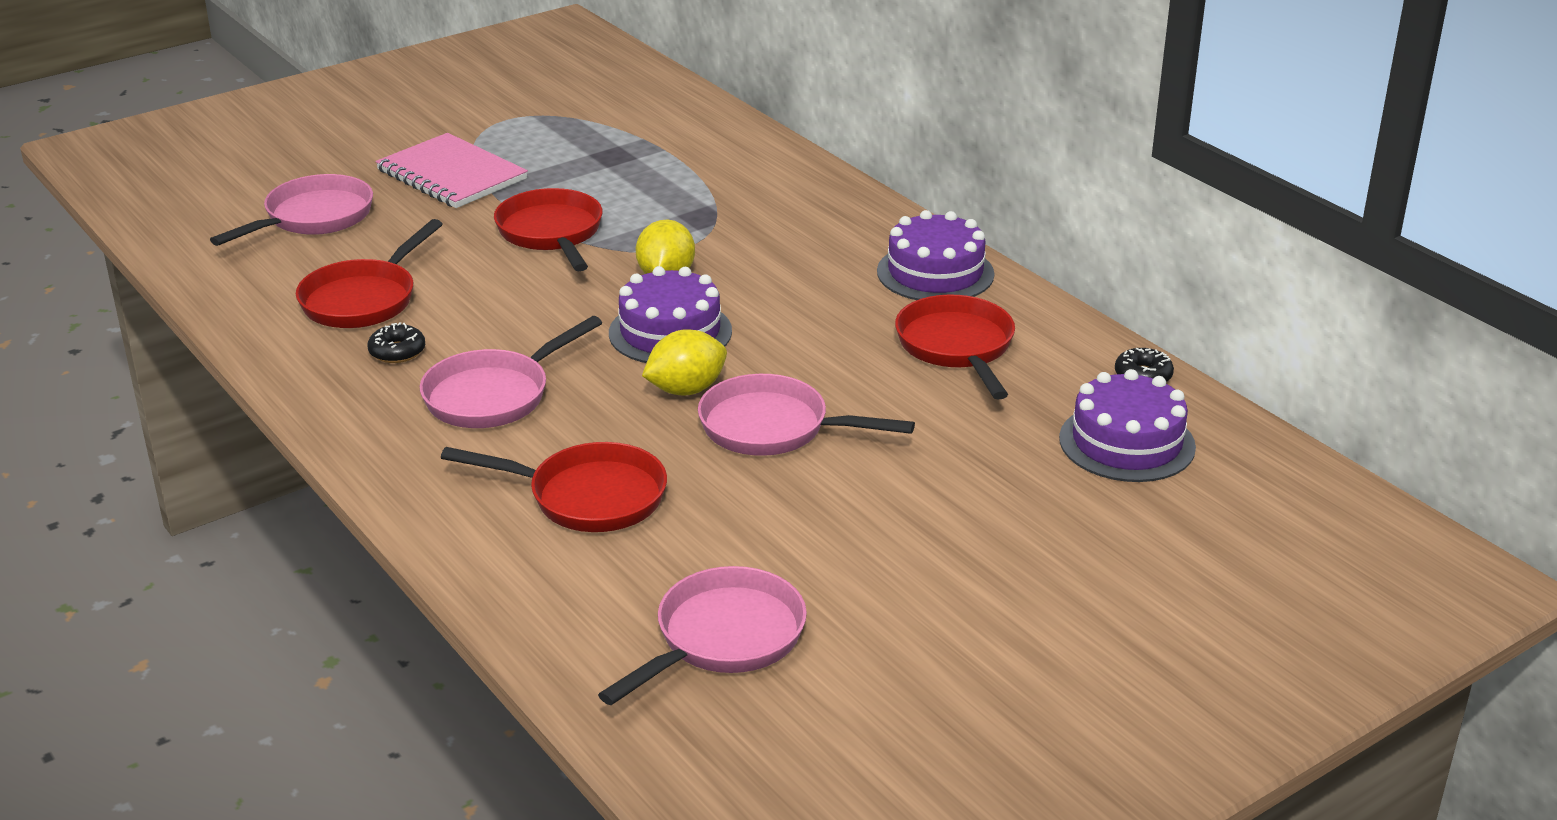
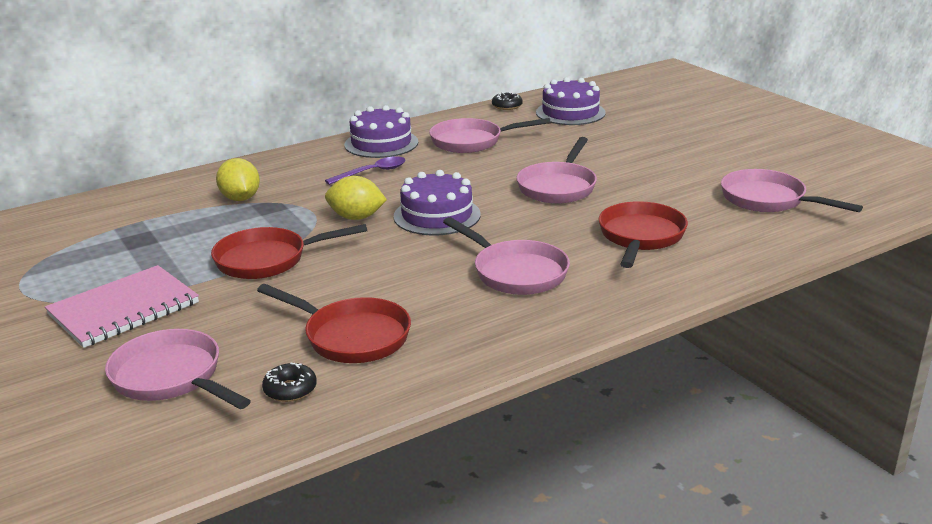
camera: 85 degrees left, 5 degrees down
(397, 352) = (445, 314): black donut -> black donut (290, 389)
(686, 390) = (512, 210): yellow lemon -> yellow lemon (240, 198)
(819, 275) = (373, 172): none -> purple spoon
(957, 347) = (471, 141): red pan -> pink pan

